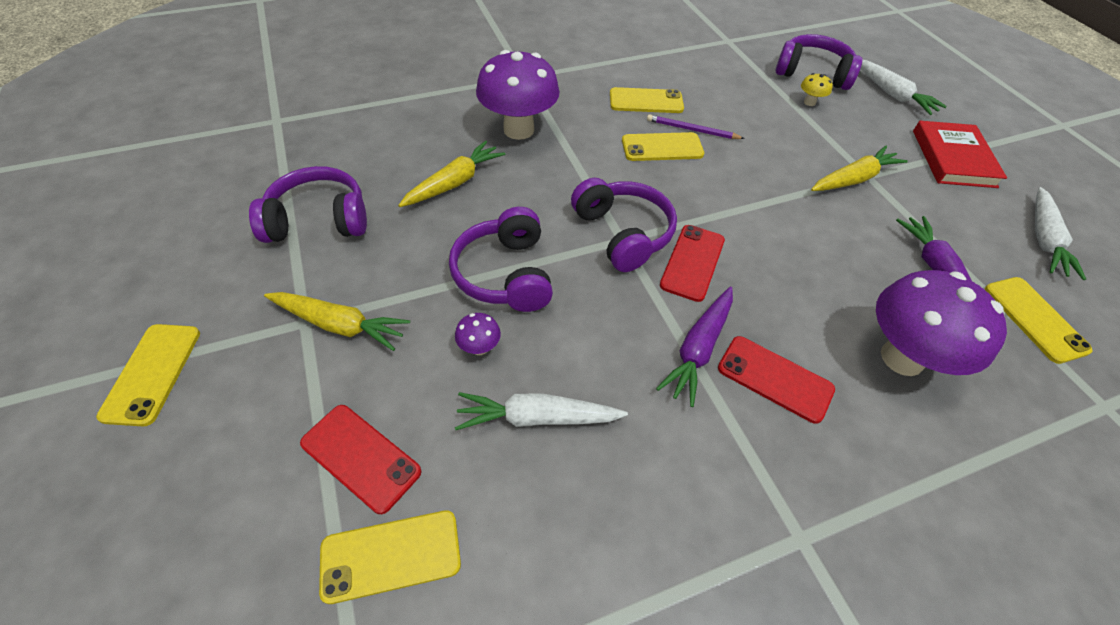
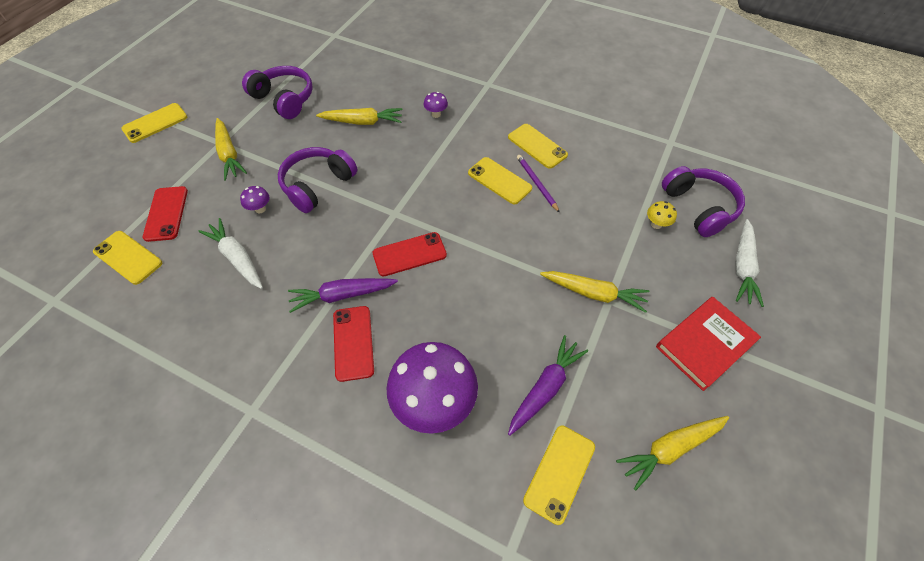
camera: 50 degrees right, 5 degrees up
(519, 130) = (436, 114): purple mushroom -> purple mushroom, size x0.41
(622, 233) = (399, 210): purple headphones -> none
(1044, 239) = (670, 448): white carrot -> yellow carrot

